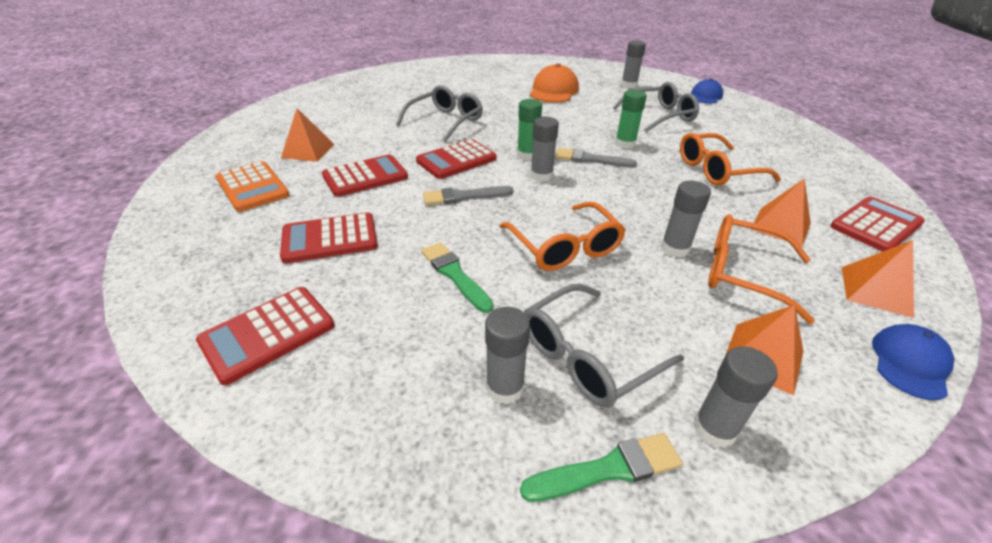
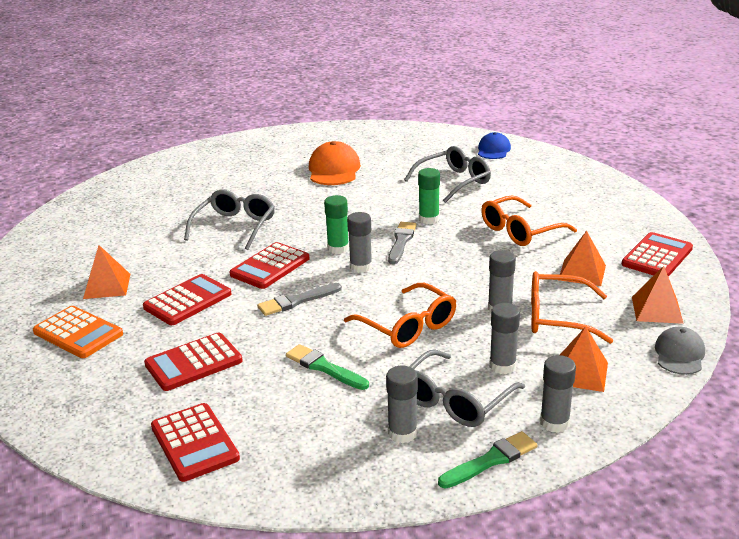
camera: 15 degrees left, 10 degrees down
(268, 334) = (194, 443): red calculator -> red calculator turned 60 degrees counterclockwise
(590, 159) = (401, 241): grey brush -> grey brush turned 105 degrees clockwise
(629, 85) = (411, 149): grey glue stick -> grey glue stick (502, 366)
(909, 363) = (679, 354): blue cap -> grey cap

